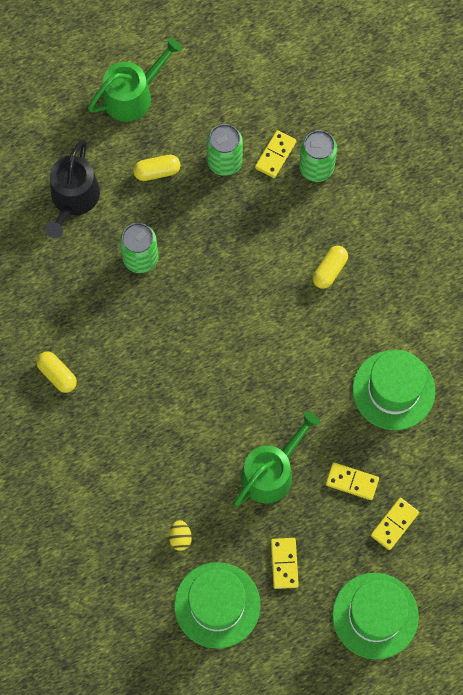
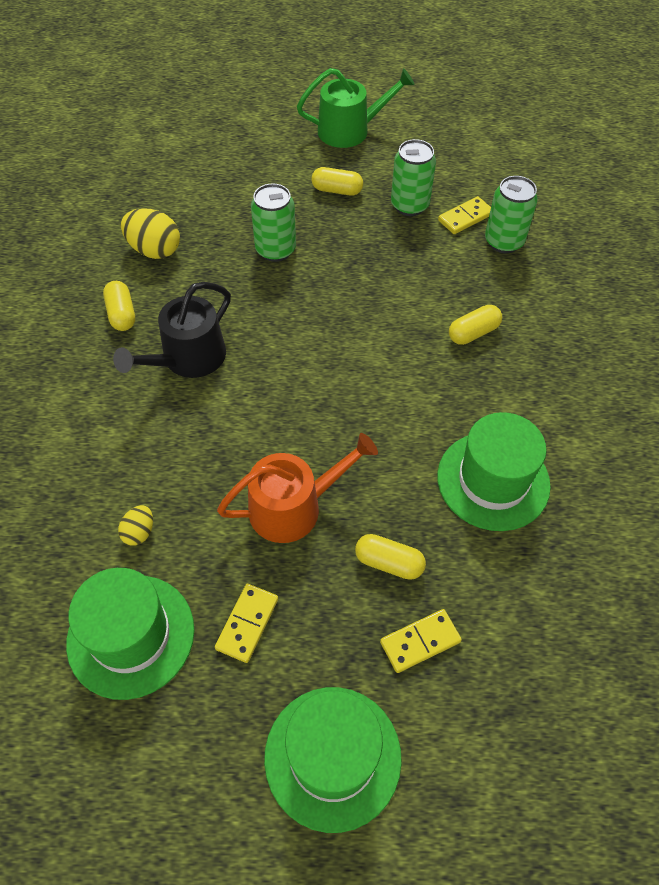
camera: 25 degrees right, 15 degrees down
(44, 303) = (154, 250): none -> yellow egg
(73, 199) = (242, 183): black watering can -> black watering can (188, 358)
(271, 472) = (293, 507): green watering can -> orange watering can
(352, 481) = (389, 562): yellow domino -> yellow capsule

